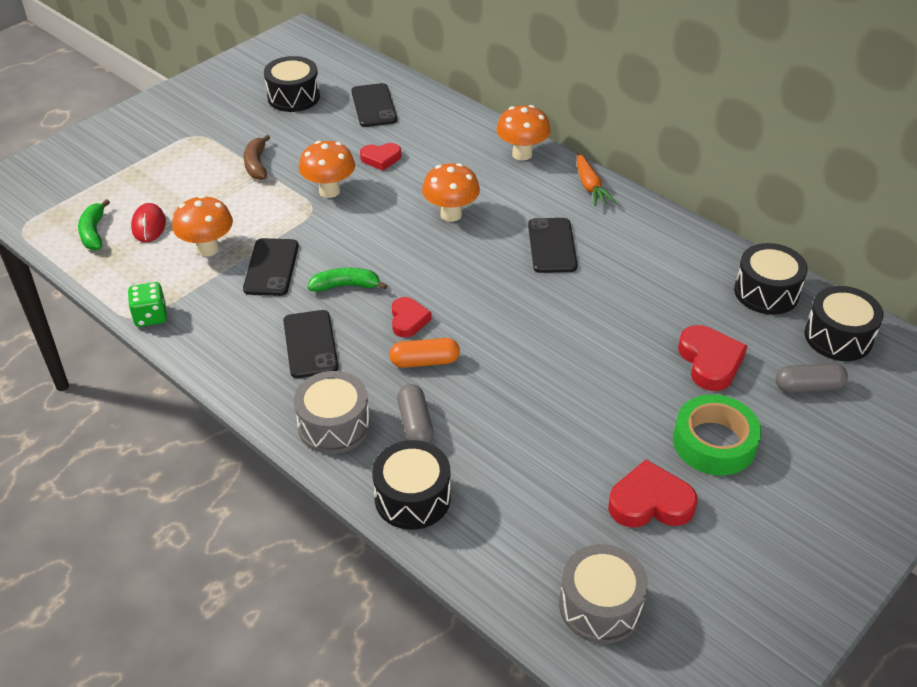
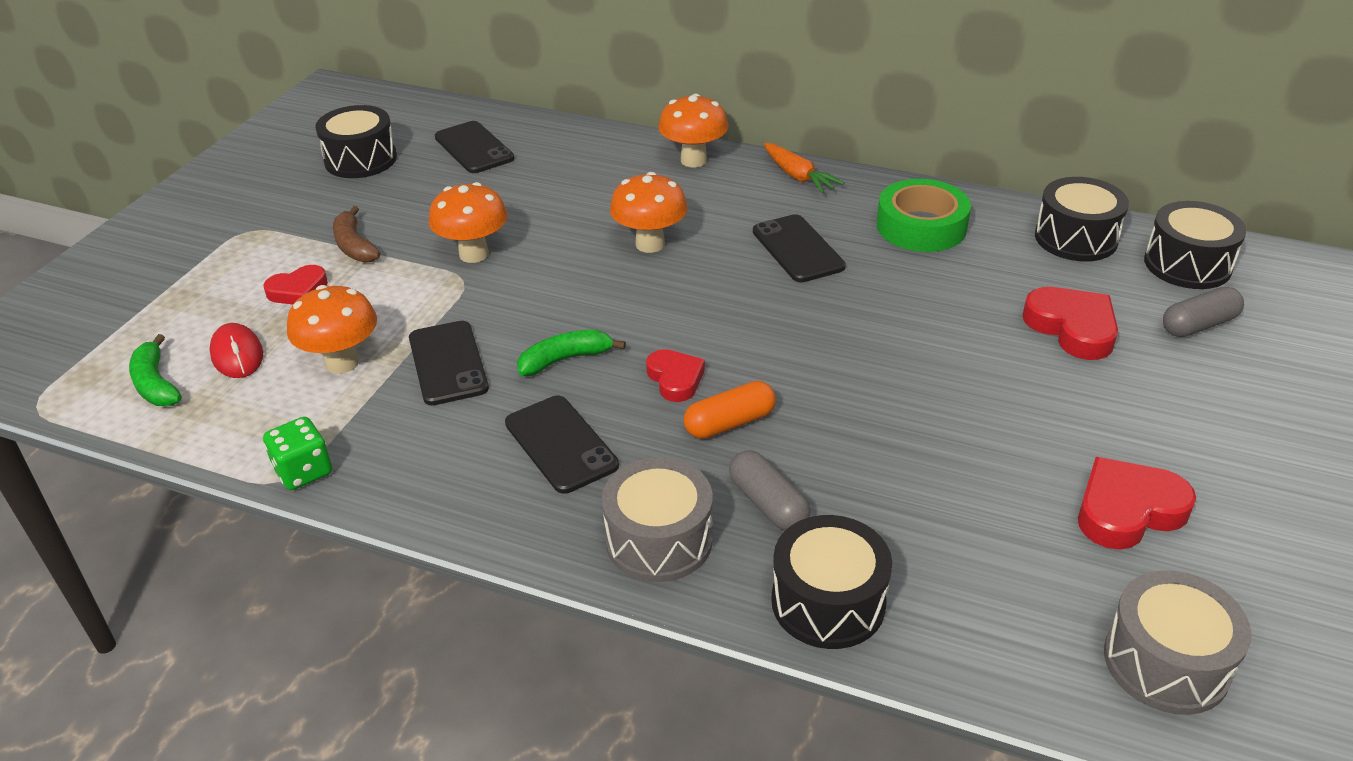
camera: 20 degrees left, 5 degrees down
(381, 159) = (520, 203): red heart -> red heart (298, 291)
(714, 442) = (1146, 417): green tape -> green tape (921, 226)

